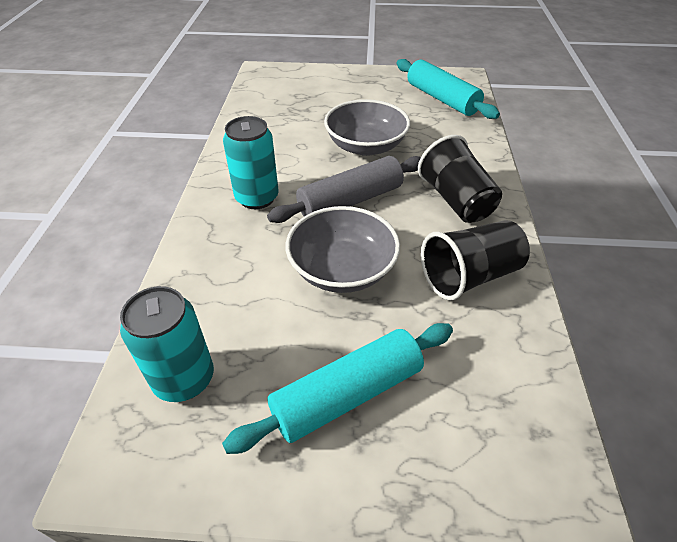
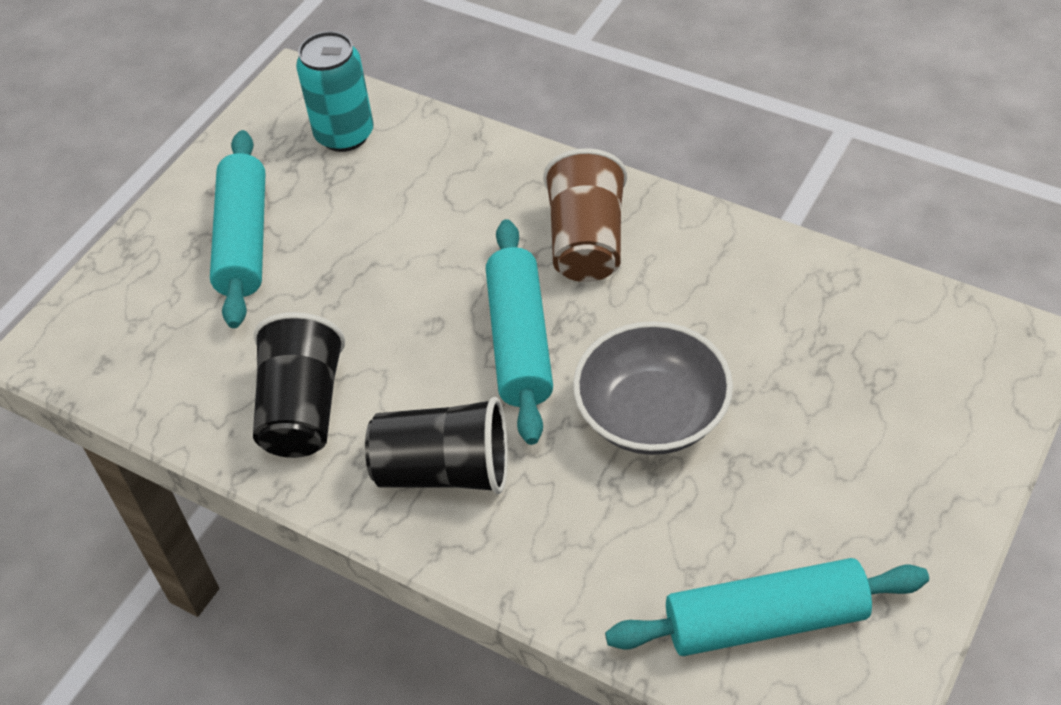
camera: 120 degrees right, 5 degrees up
(257, 198) = (586, 242): turquoise can -> brown cup
(342, 269) = (398, 289): grey bowl -> none
(350, 201) = (520, 341): grey rolling pin -> turquoise rolling pin

